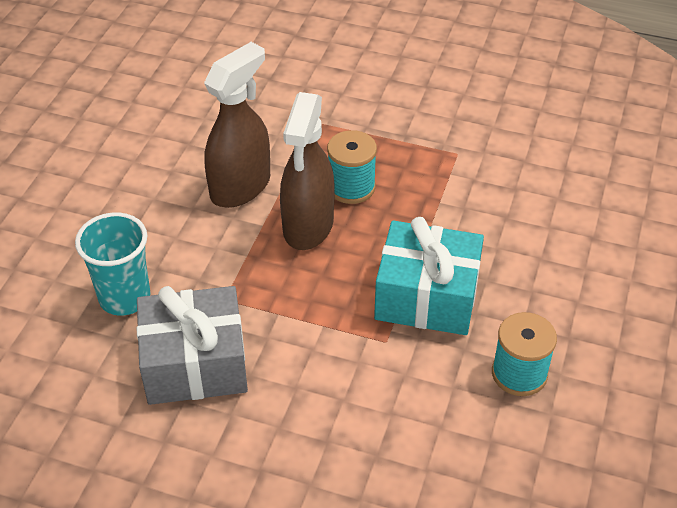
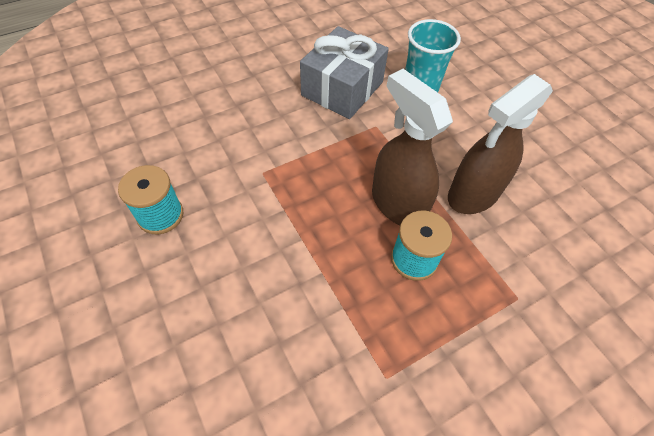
camera: 130 degrees right, 10 degrees up
(241, 187) = (473, 194): brown spray bottle -> brown spray bottle turned 60 degrees clockwise
(427, 296) = (268, 219): turquoise gift -> none

